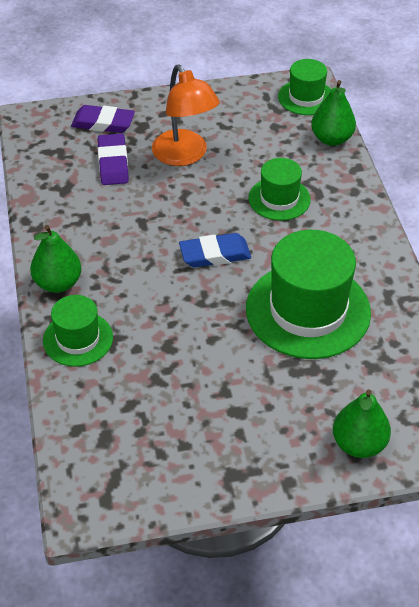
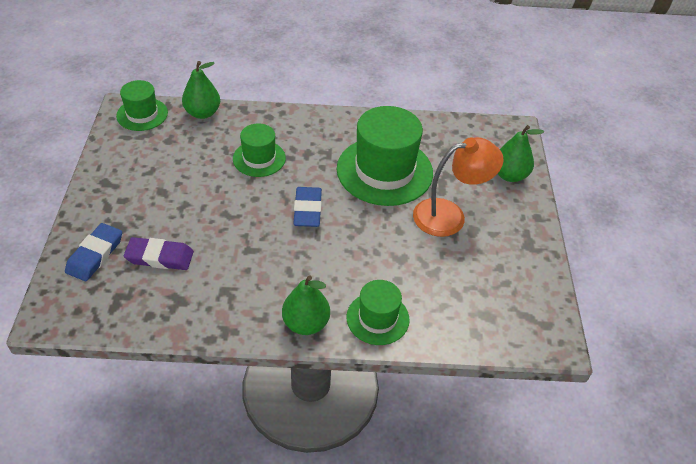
camera: 80 degrees left, 0 degrees up
(103, 123) = (95, 255): purple eraser -> blue eraser
(185, 156) = (176, 204): orange lamp -> orange lamp (449, 215)

